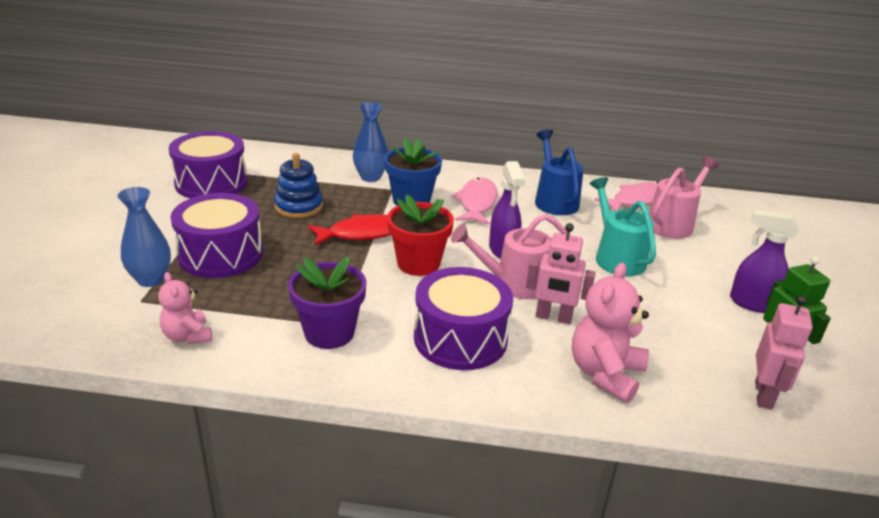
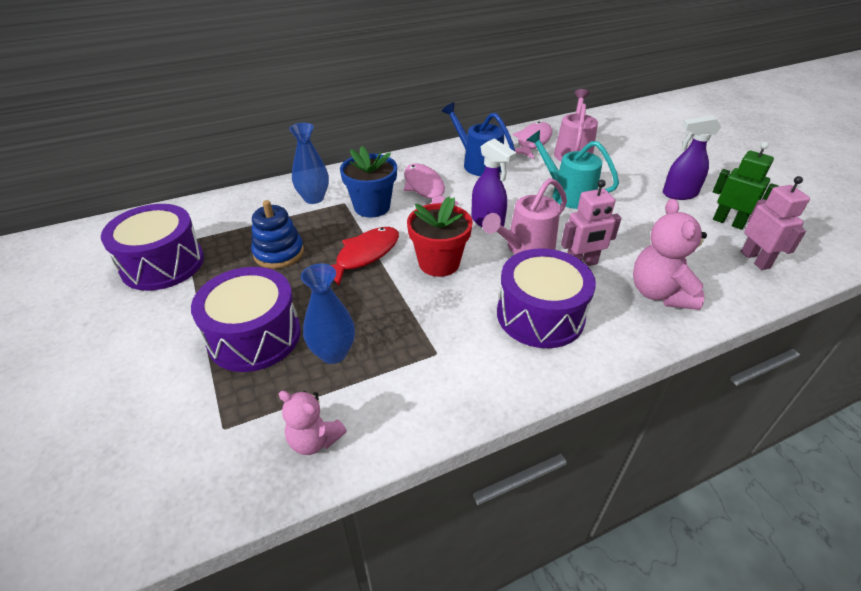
camera: 30 degrees left, 10 degrees up
(151, 279) = (209, 399): blue vase -> blue vase (333, 353)
(329, 333) = (437, 365): purple flower pot -> none

